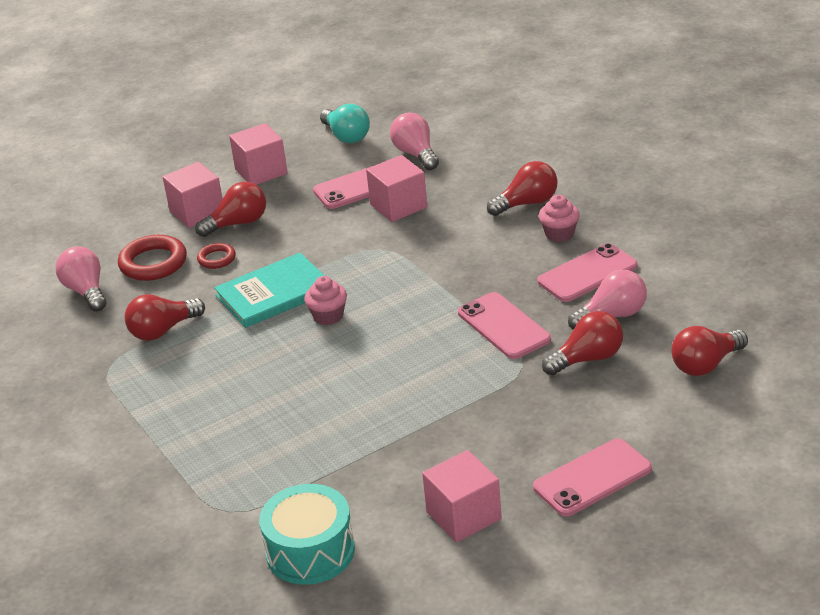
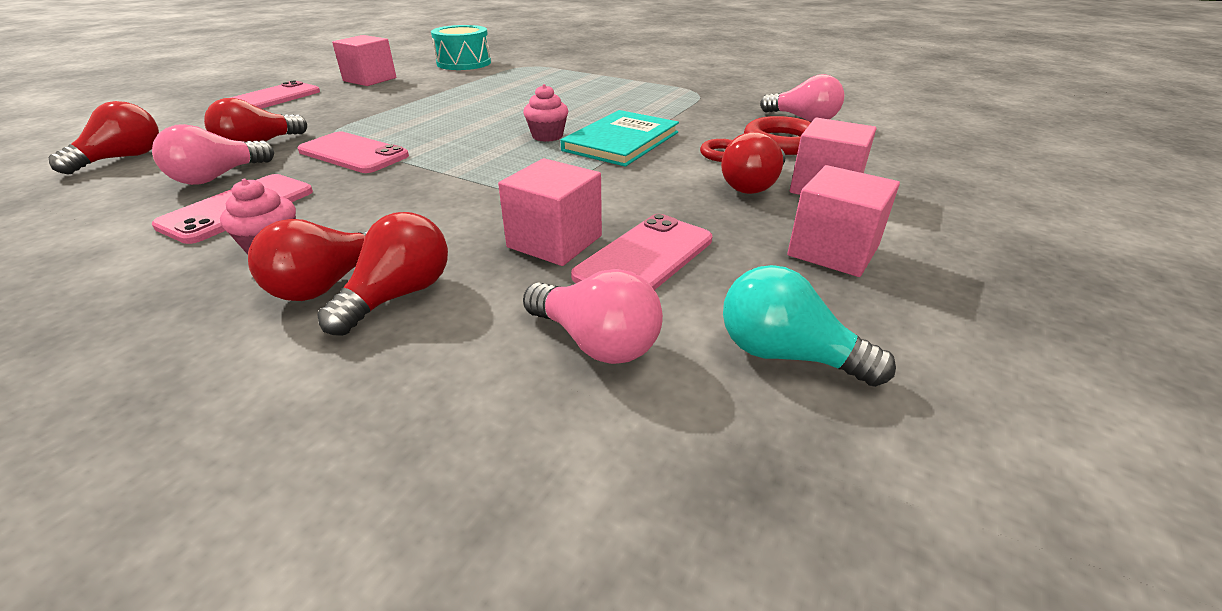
camera: 150 degrees right, 0 degrees up
(163, 330) = (689, 111): red light bulb -> red light bulb (399, 295)

